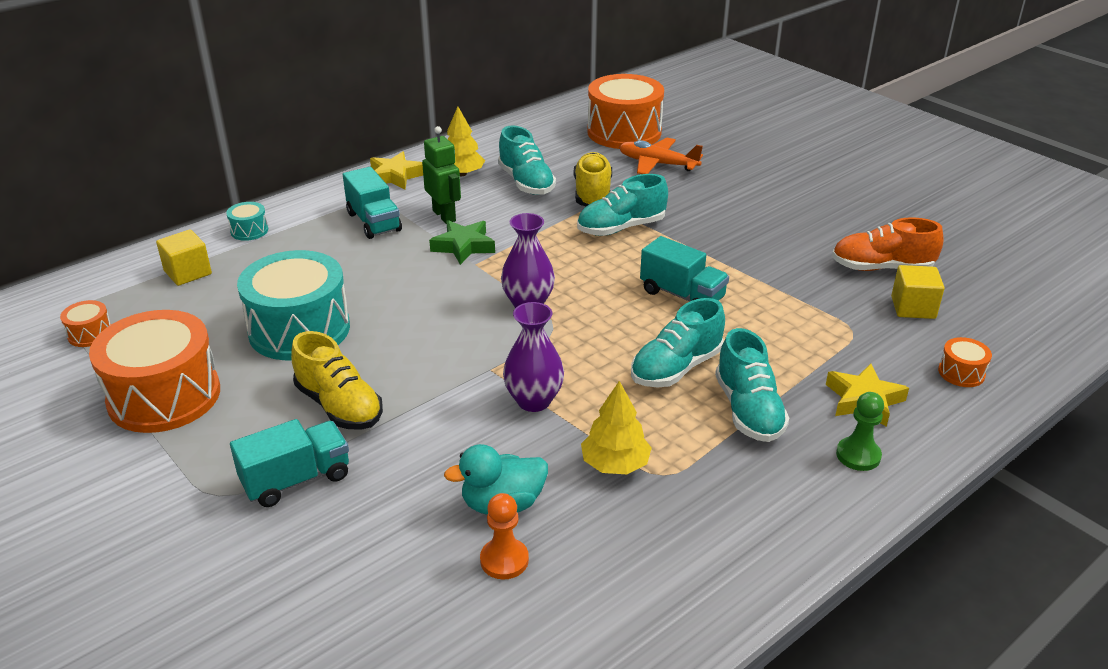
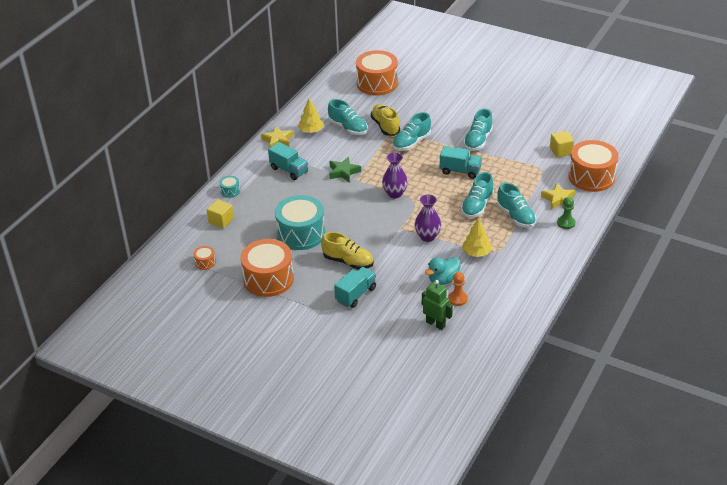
camera: 20 degrees left, 5 degrees up
(444, 215) = (321, 157): green robot -> green robot (435, 324)
(657, 164) = (406, 100): orange plane -> none
(749, 252) = (478, 141): none -> turquoise shoe
(881, 268) = (539, 134): orange shoe -> none
(961, 373) = (591, 177): orange drum -> orange drum, size x2.36

